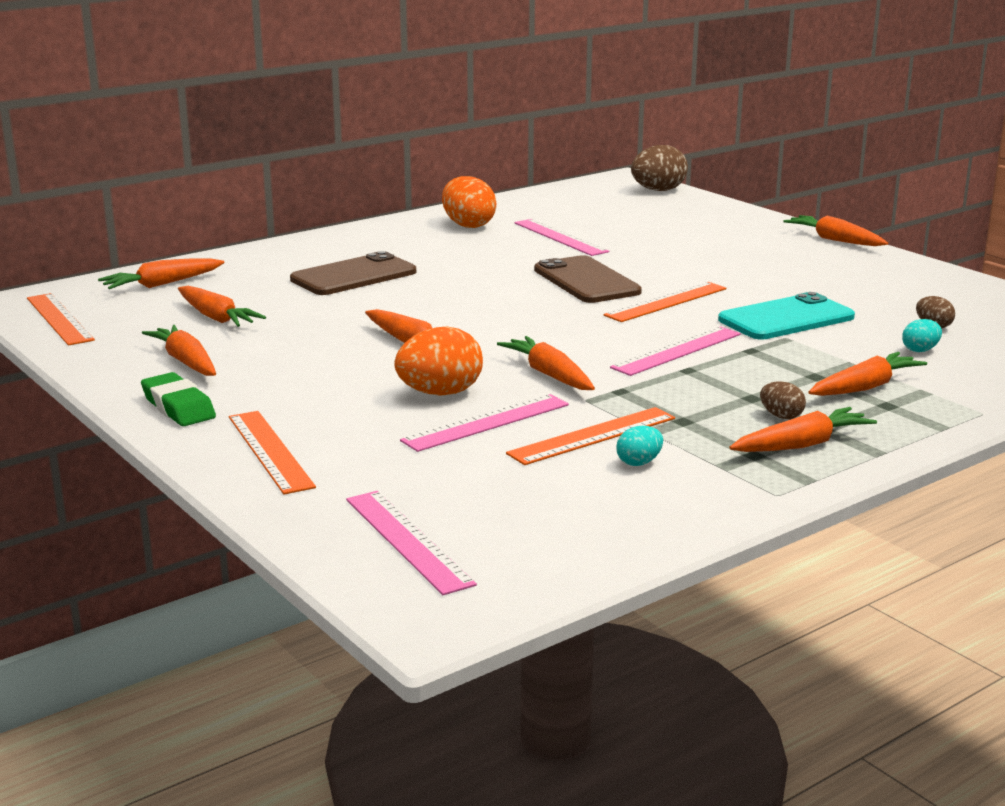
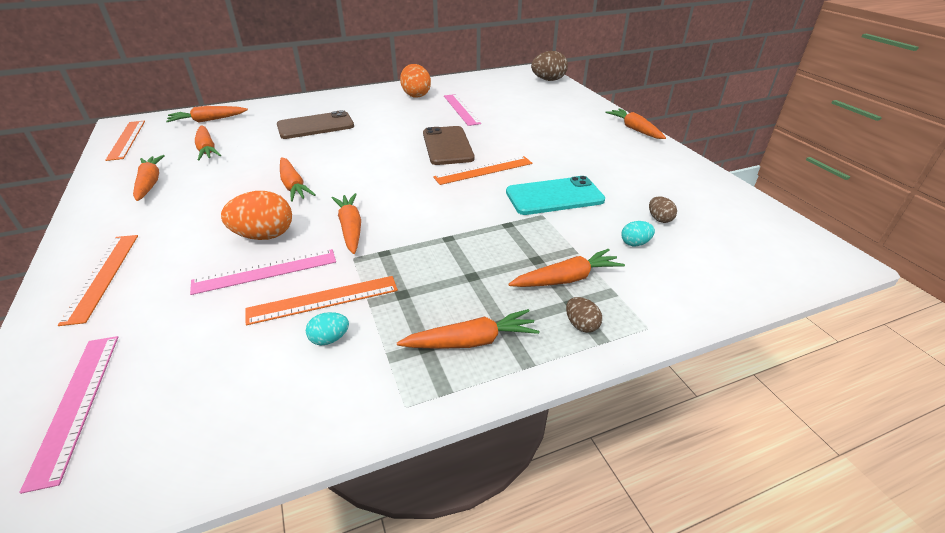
camera: 15 degrees right, 15 degrees up
(178, 407) = (100, 223): green eraser -> none
(677, 351) = (455, 217): pink ruler -> none
(781, 416) = (479, 302): brown egg -> brown egg (581, 325)

